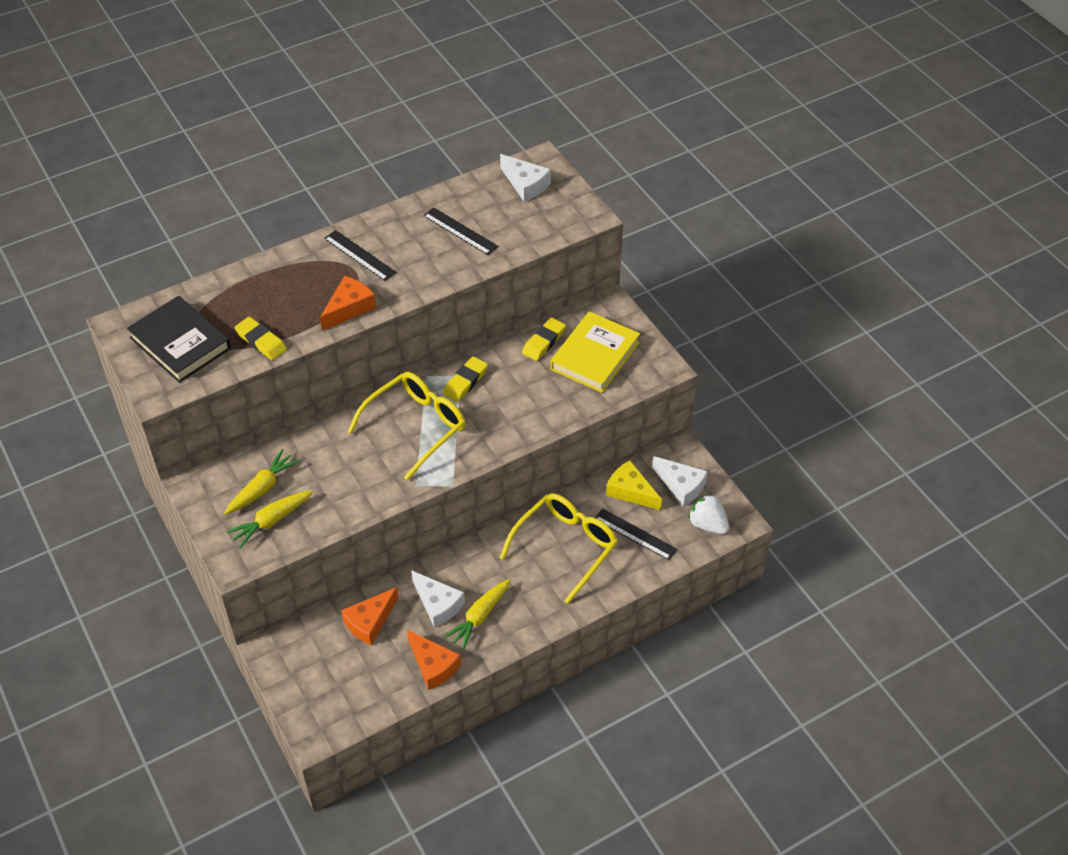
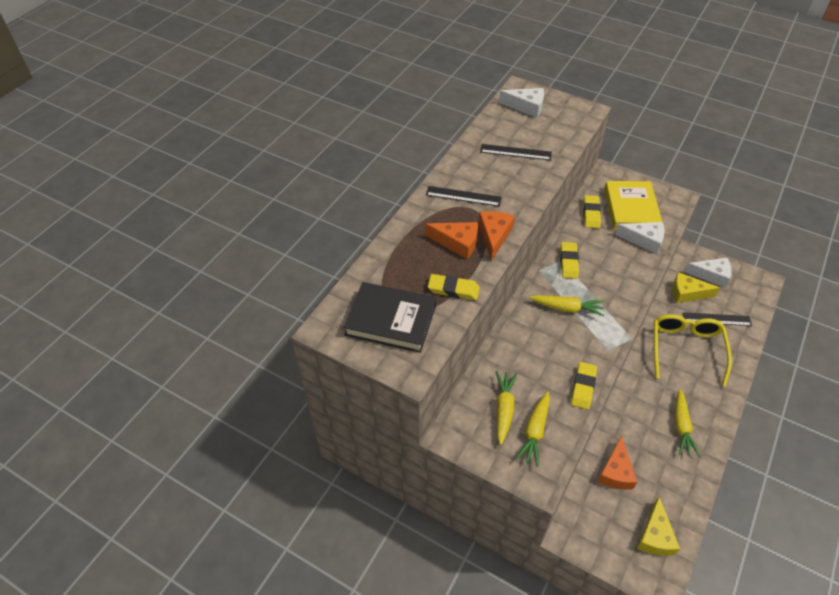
camera: 30 degrees left, 0 degrees up
(351, 695) = (655, 536): none -> yellow cheese
(356, 506) = (583, 387): none -> yellow eraser
(416, 426) = (567, 308): yellow glasses -> yellow carrot
(433, 665) = (686, 479): orange cheese -> orange cheese (457, 243)
(438, 604) = (647, 433): white cheese -> white cheese (644, 240)
(707, 524) = (749, 292): white strawberry -> none

